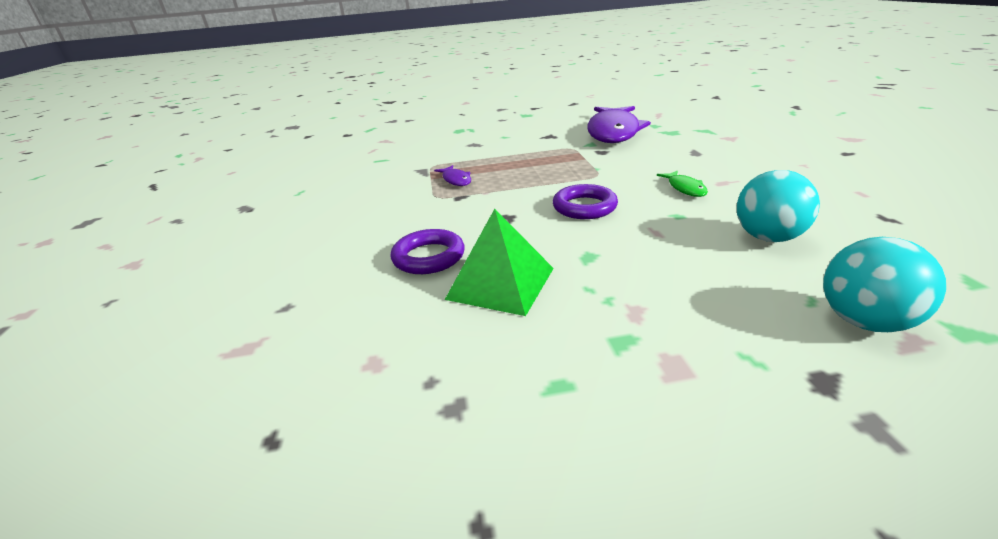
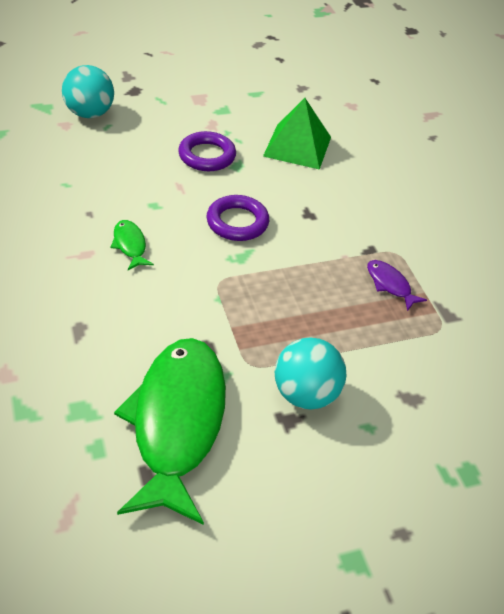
camera: 165 degrees right, 15 degrees up
(428, 257) = (360, 171): purple ring -> purple ring (207, 156)
(613, 132) = (177, 422): purple fish -> green fish
(768, 237) = (96, 174): turquoise ball -> turquoise ball (305, 394)

